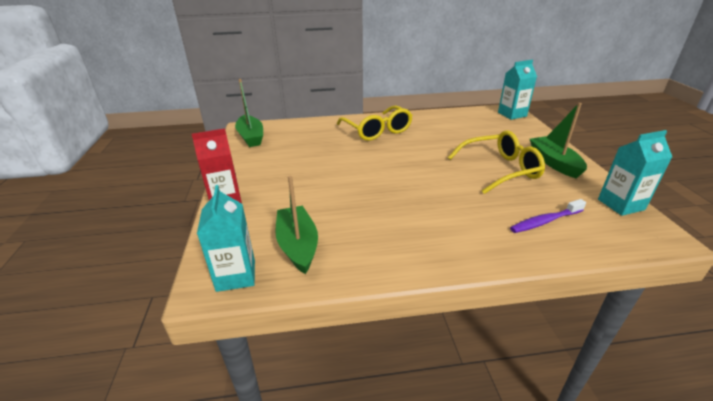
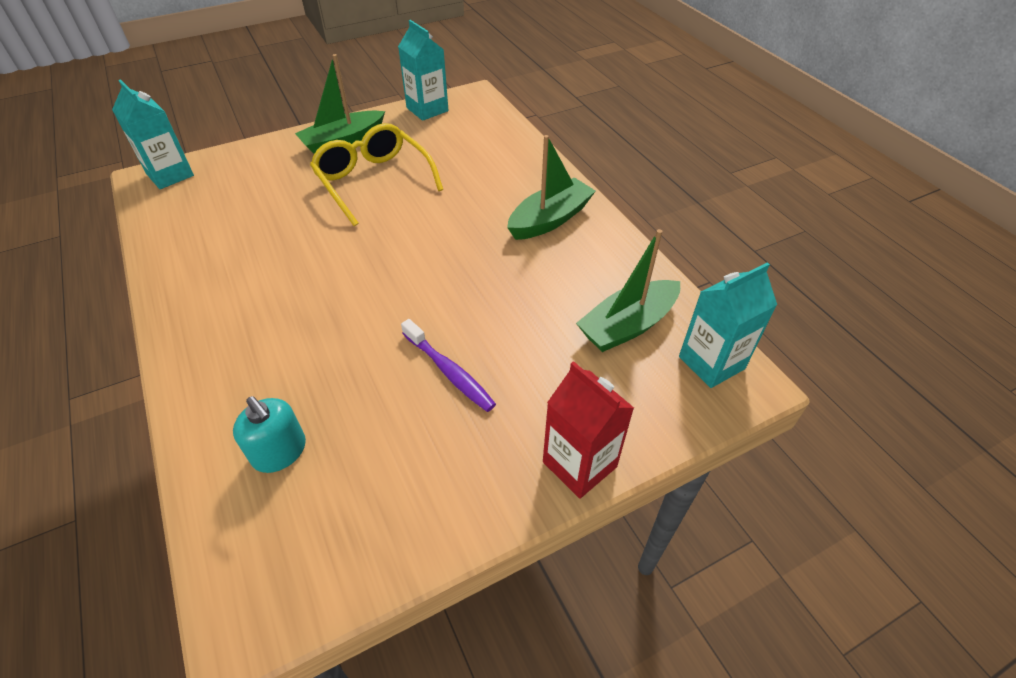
camera: 110 degrees left, 15 degrees up
(251, 137) = (305, 567): green boat -> green boat (550, 219)
(303, 134) = (279, 451): none -> turquoise soap dispenser
(377, 131) = (249, 329): yellow glasses -> none
(545, 221) = (479, 151): purple toothbrush -> purple toothbrush (449, 372)

